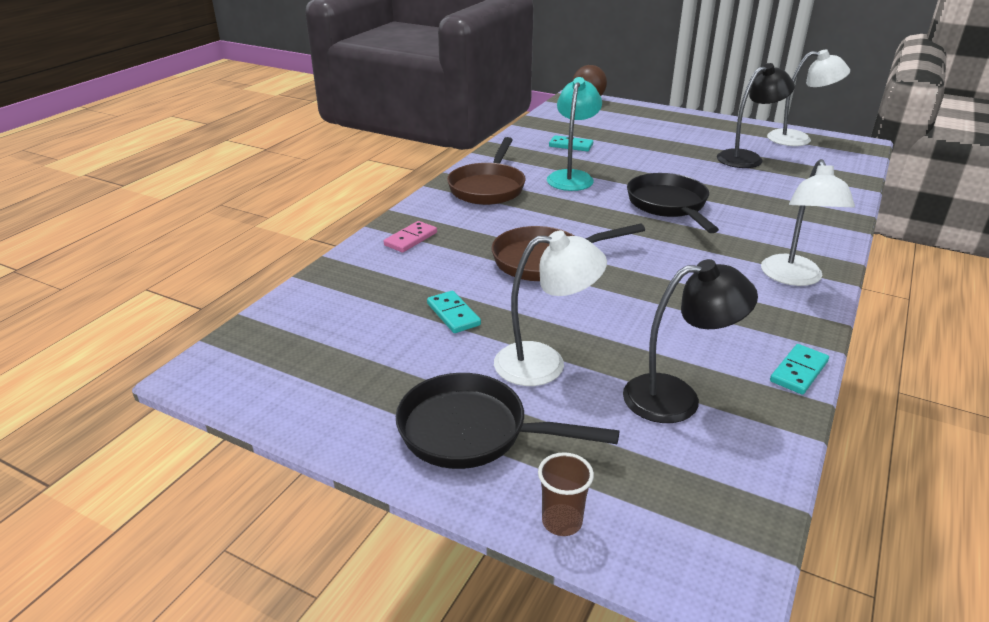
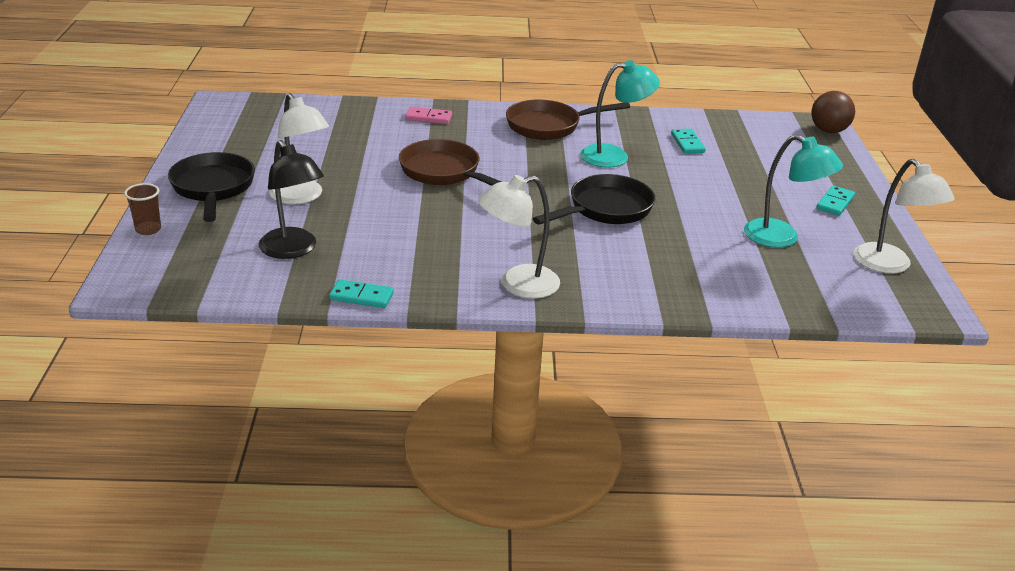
camera: 60 degrees right, 0 degrees up
(453, 314) = (337, 155): turquoise domino -> turquoise domino (835, 203)
(747, 158) = (782, 238): black lamp -> turquoise lamp

